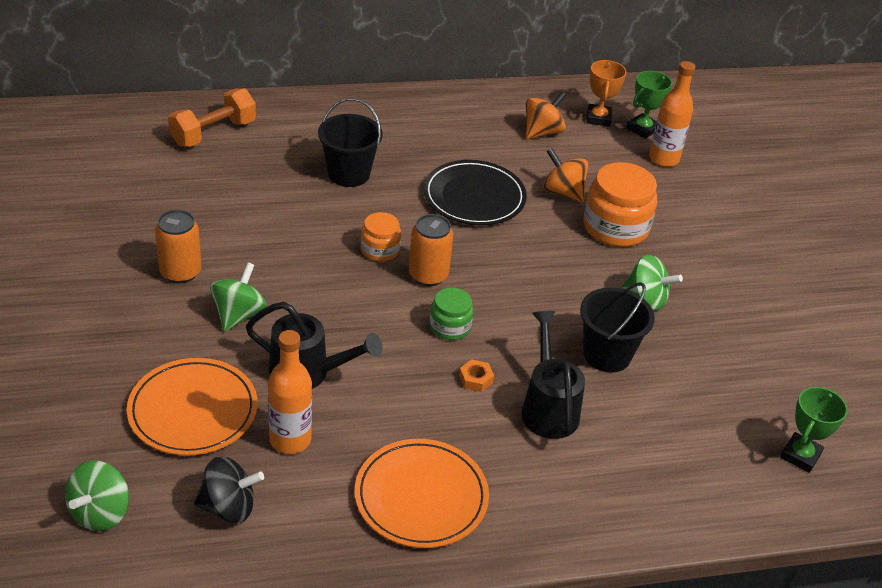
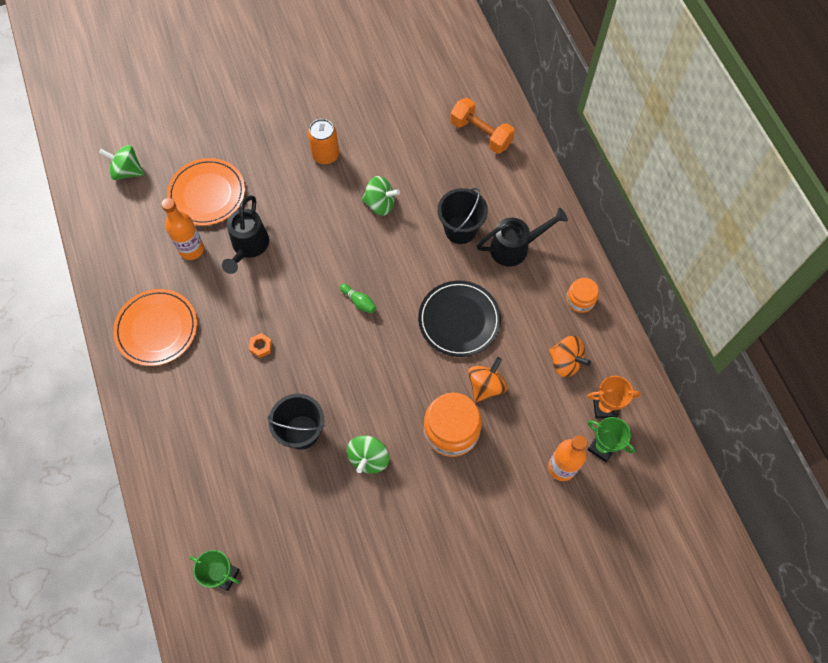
camera: 85 degrees right, 25 degrees up
(229, 507) = (137, 230): black spinning top -> none
(238, 314) = (293, 197): green spinning top -> green spinning top (380, 204)
(380, 250) = (378, 266): orange jar -> orange jar (580, 300)
(428, 275) = (359, 302): orange can -> green bowling pin
(450, 327) = (308, 323): green jar -> none
(548, 408) = (242, 396): black watering can -> black watering can (515, 248)

